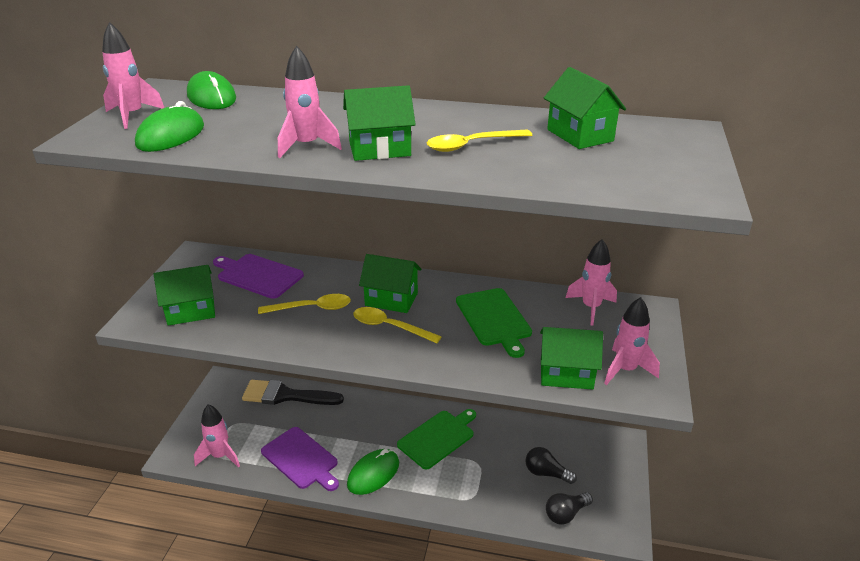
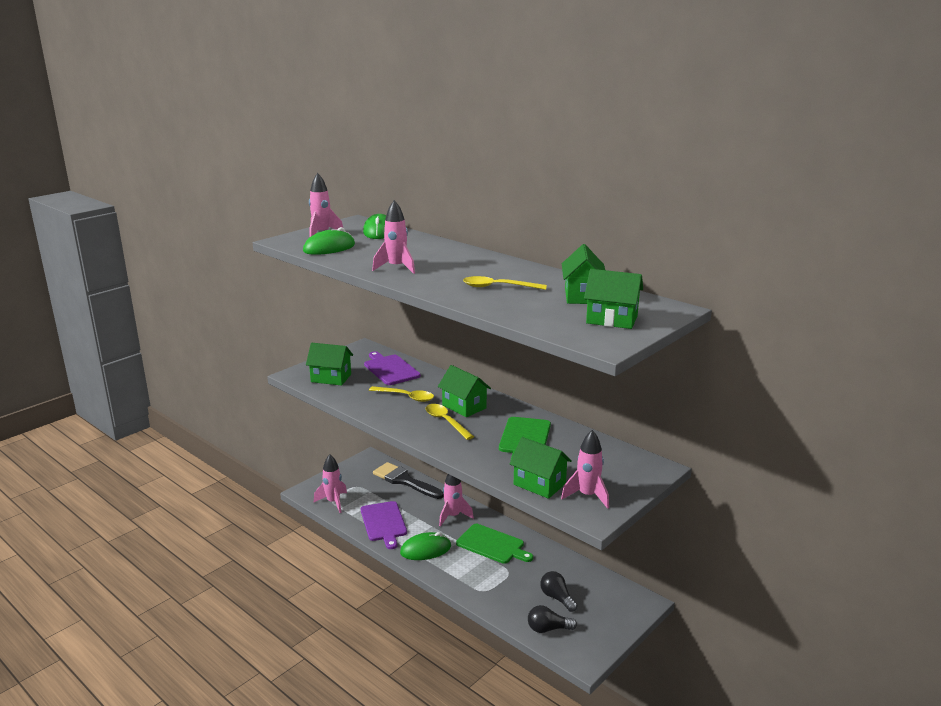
camera: 30 degrees right, 10 degrees down
(379, 149) = (437, 278): green house -> green house (612, 319)
(438, 438) = (492, 545): green cutting board -> green cutting board turned 45 degrees clockwise
(591, 308) = (608, 453): pink rocket -> pink rocket (453, 516)

